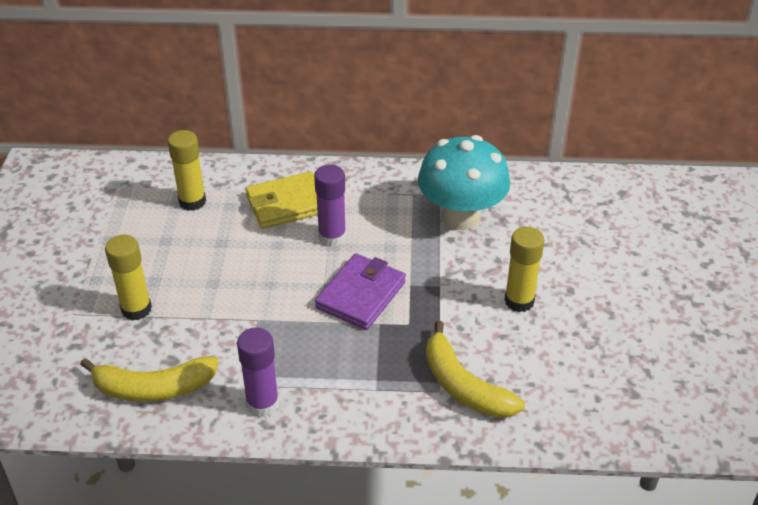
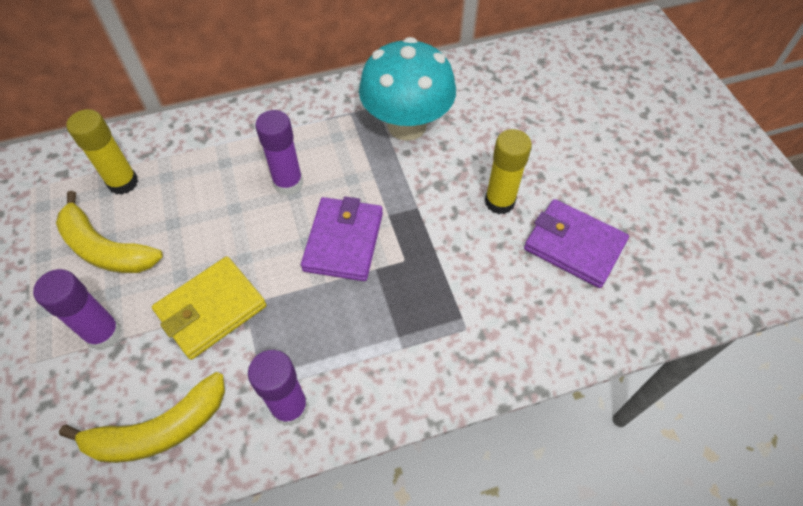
camera: 20 degrees left, 15 degrees up
(136, 309) = (104, 334): yellow glue stick -> purple glue stick
(287, 204) = (227, 158): yellow wallet -> yellow wallet (211, 309)
(463, 386) = (487, 315): yellow banana -> yellow banana (105, 249)
(573, 355) = (574, 246): none -> purple wallet

